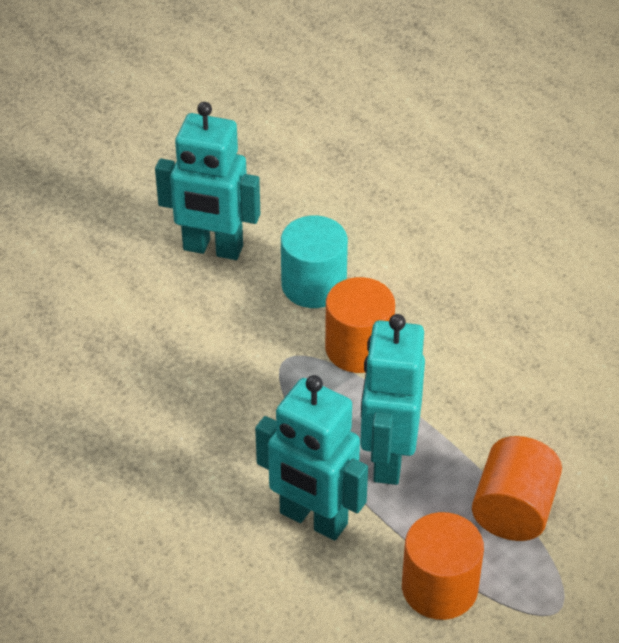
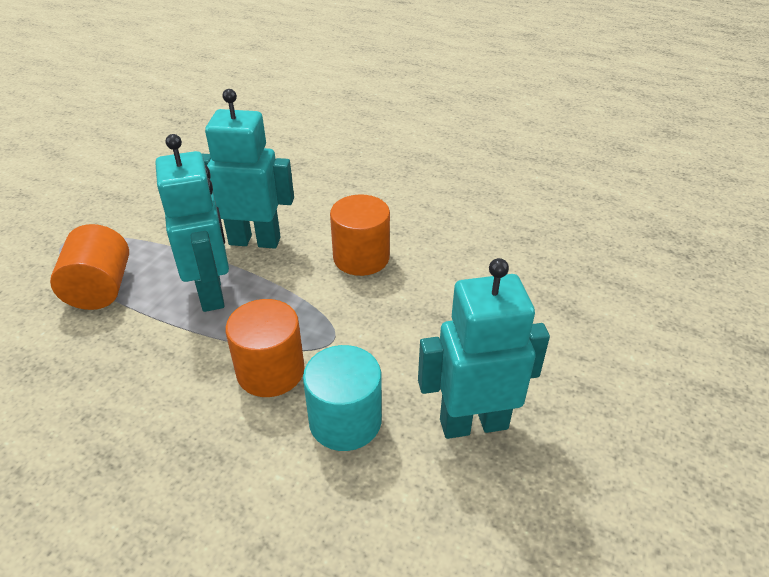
camera: 155 degrees right, 5 degrees down
(439, 588) = (152, 231): orange cylinder -> orange cylinder (361, 257)

